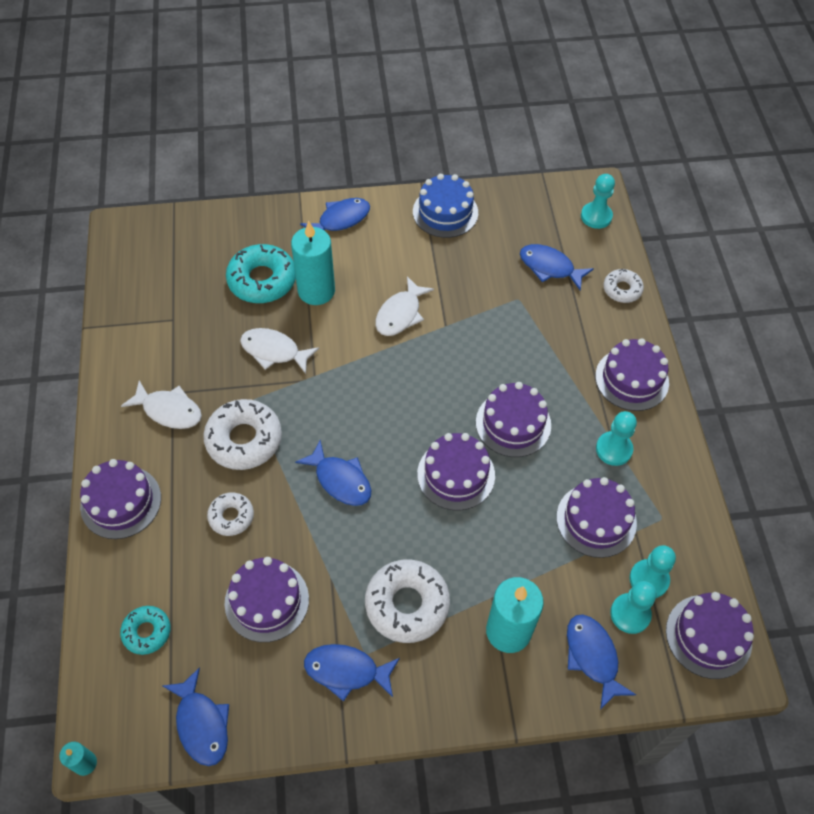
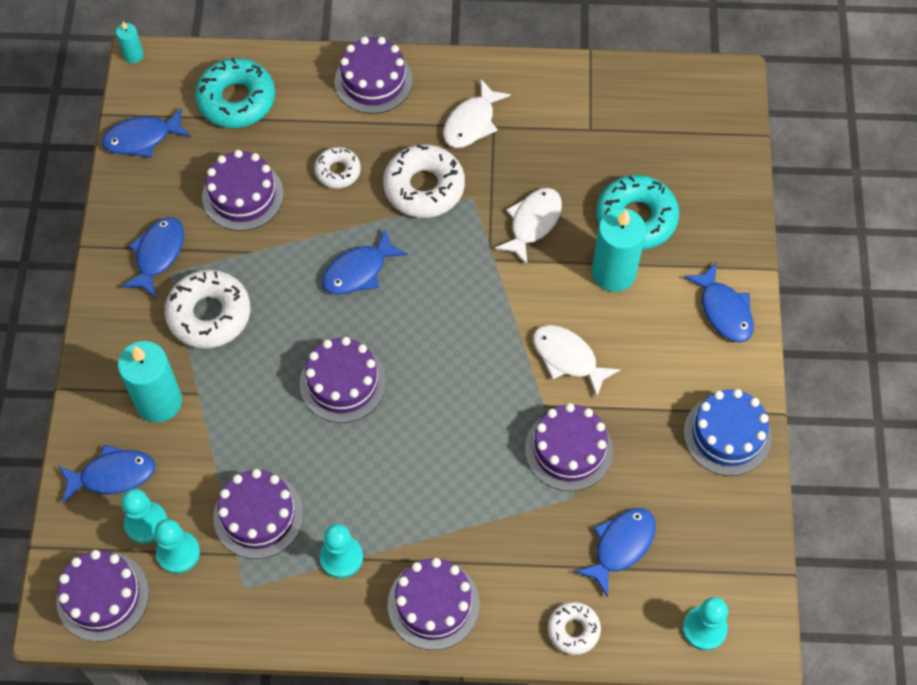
camera: 100 degrees right, 5 degrees up
(147, 632) = (236, 100): turquoise donut -> turquoise donut, size x1.75
(513, 423) = (395, 454): purple cake -> purple cake (569, 449)

